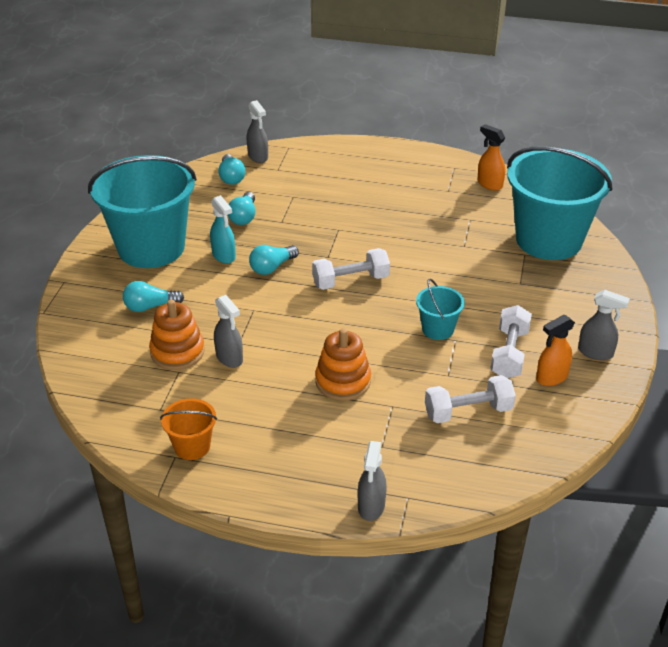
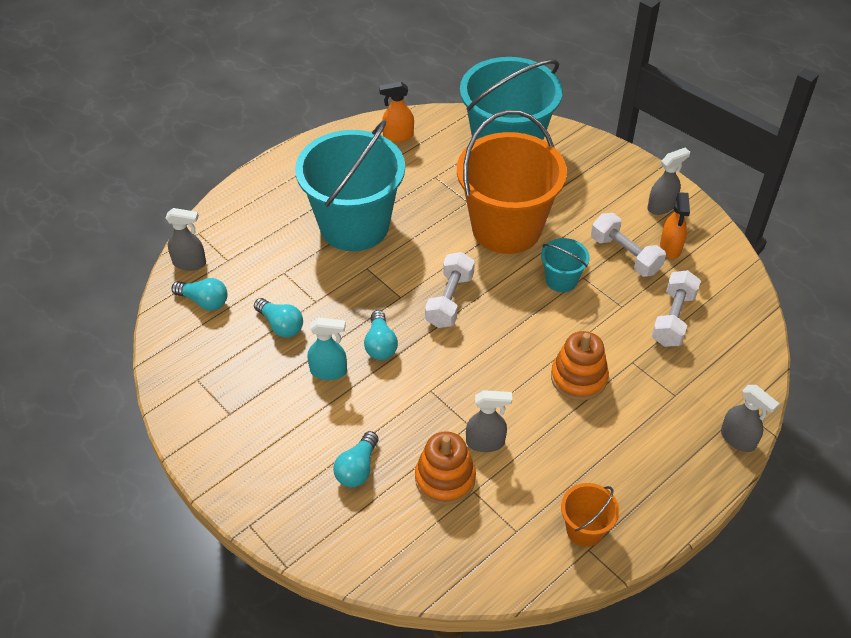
camera: 55 degrees left, 10 degrees up
(151, 247) = (261, 423): turquoise bucket -> turquoise bucket (354, 226)
(460, 277) = (506, 228): none -> orange bucket

